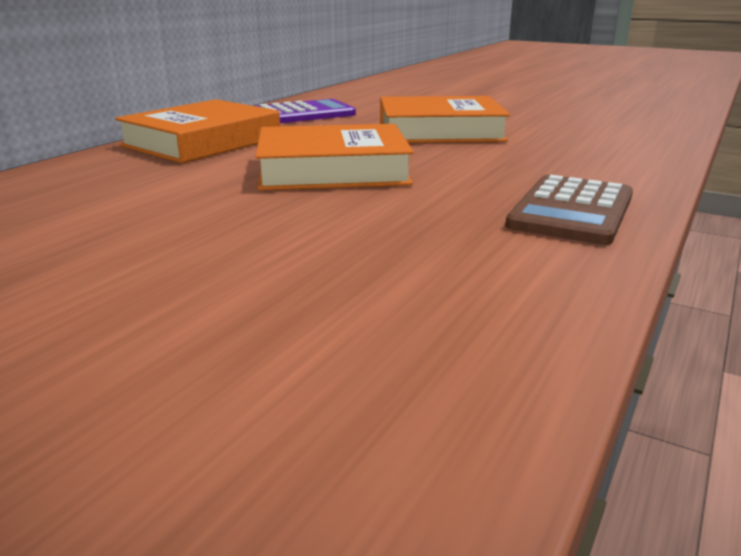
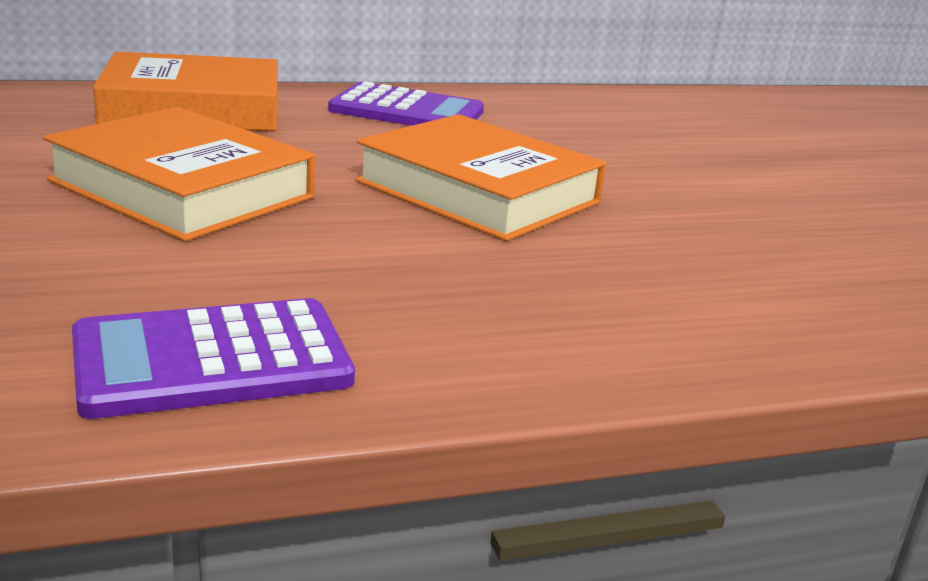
camera: 40 degrees right, 0 degrees up
(572, 211) = (212, 360): brown calculator -> purple calculator

